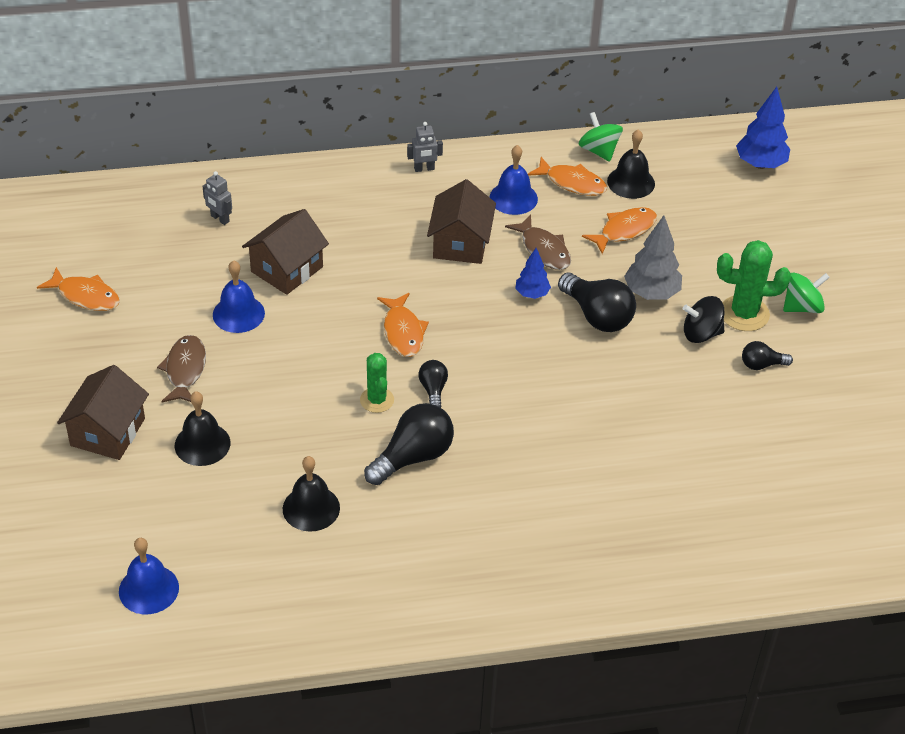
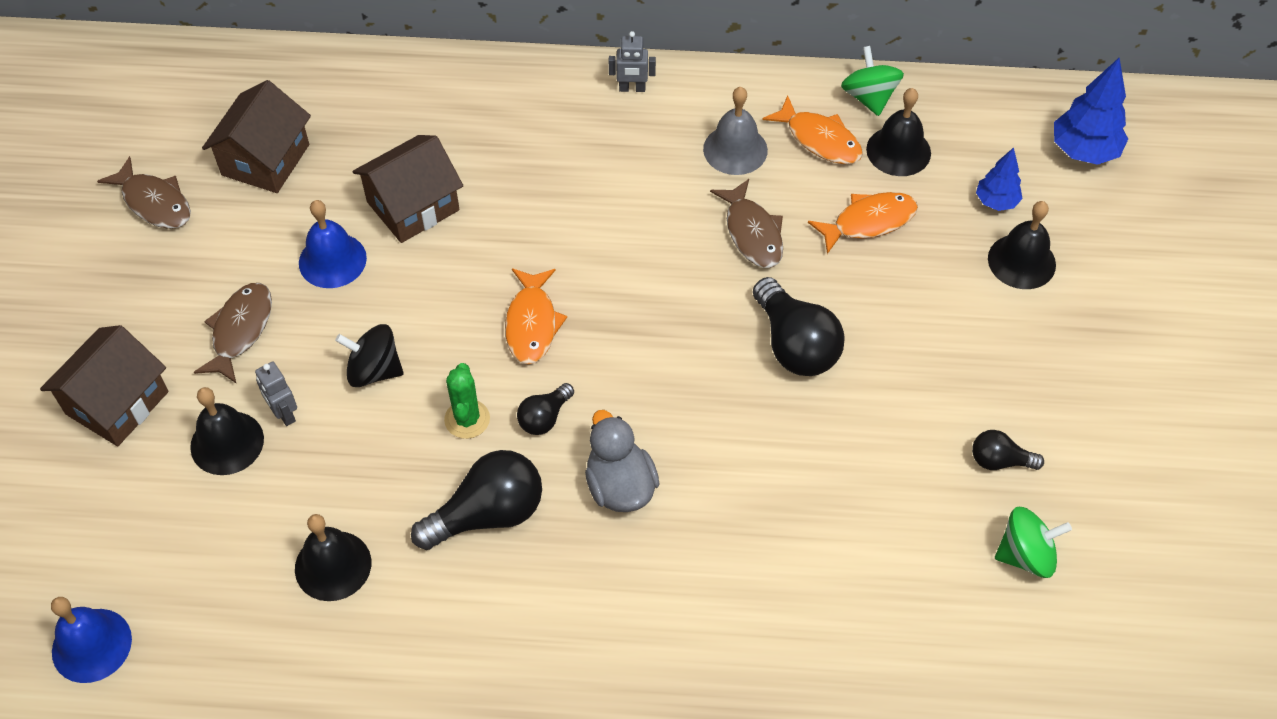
camera: 15 degrees right, 10 degrees up
(85, 296) = (154, 202): orange fish -> brown fish
(220, 219) = (352, 120): grey robot -> grey robot (284, 413)
(433, 390) = (544, 417): black light bulb -> black light bulb turned 150 degrees counterclockwise
(460, 243) = (646, 205): brown house -> brown house (265, 160)
(502, 424) = (620, 486): none -> grey duck
(513, 198) = (735, 149): blue bell -> grey bell
(532, 294) = (717, 296): blue tree -> blue tree (996, 202)
(651, 293) = (878, 323): grey tree -> none
(701, 333) = (929, 397): black spinning top -> black spinning top (374, 370)
(739, 239) = (1021, 261): none -> black bell
(744, 314) = (997, 377): green cactus -> none
(802, 307) = (1081, 380): green spinning top -> green spinning top (1026, 555)

